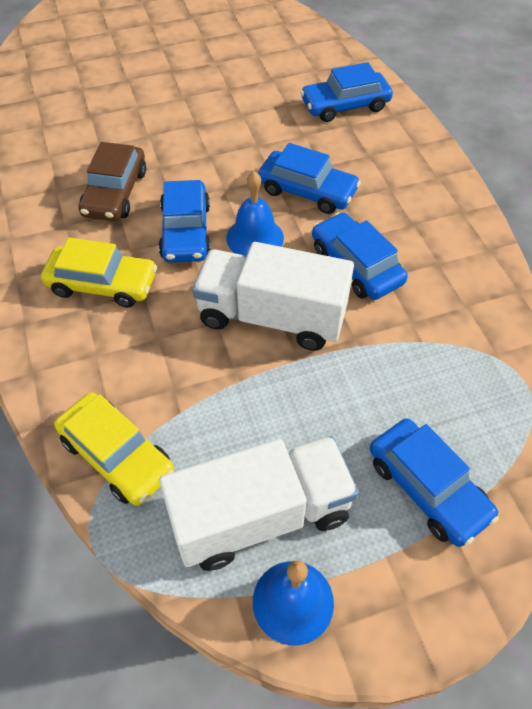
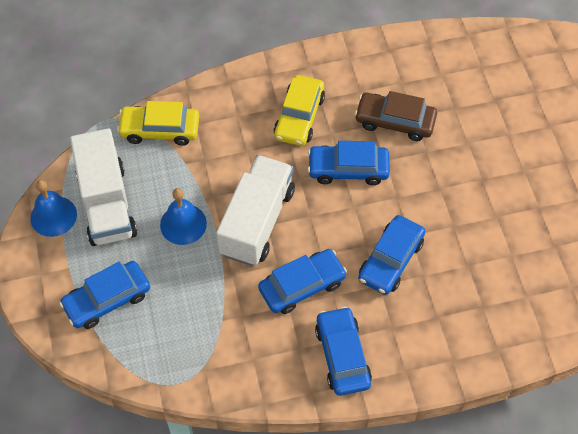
camera: 95 degrees right, 5 degrees up
(117, 455) = (160, 130): yellow car -> yellow car turned 45 degrees clockwise
(255, 237) = (338, 216): blue bell -> blue bell (183, 224)
(345, 105) = (512, 307): blue car -> blue car (342, 355)

